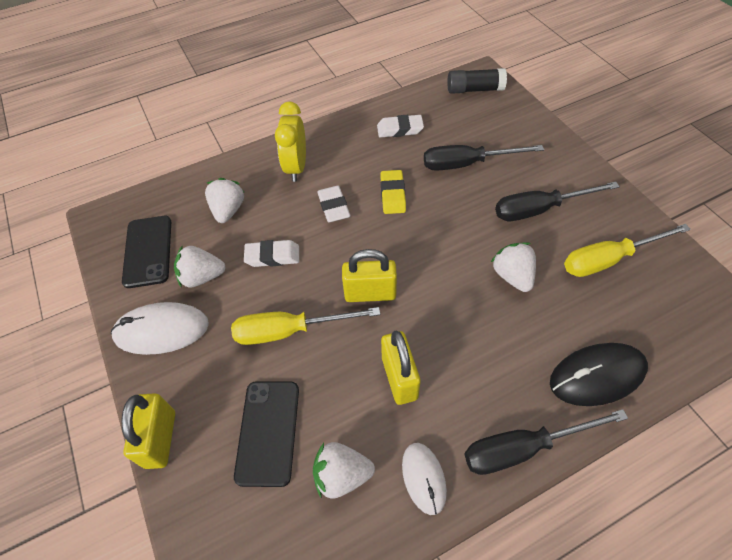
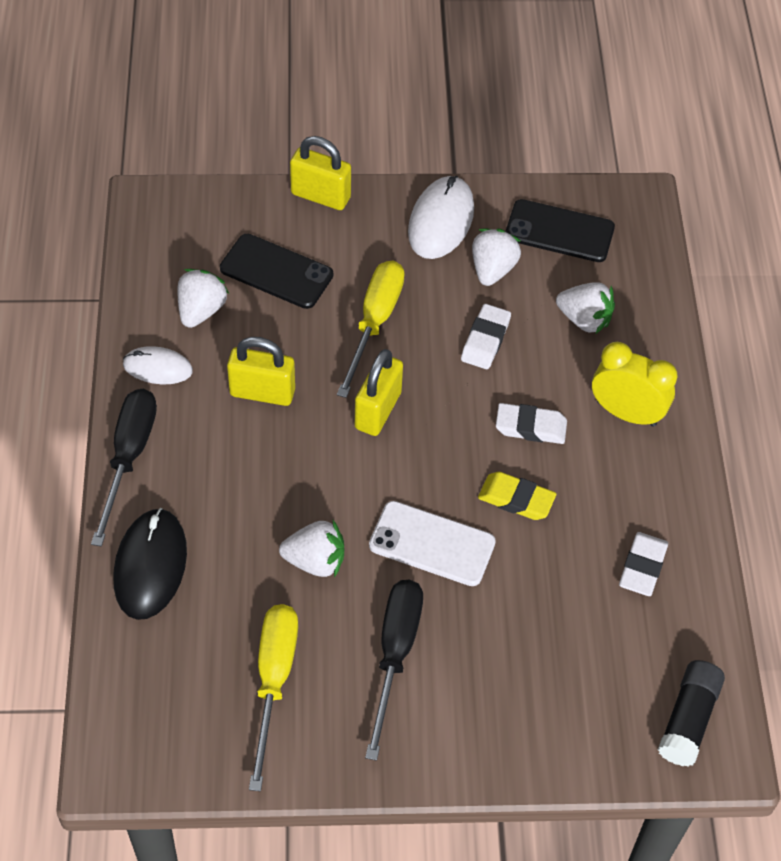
camera: 110 degrees right, 0 degrees up
(454, 222) = (432, 544): none -> white phone
(467, 164) = (525, 615): black screwdriver -> none

